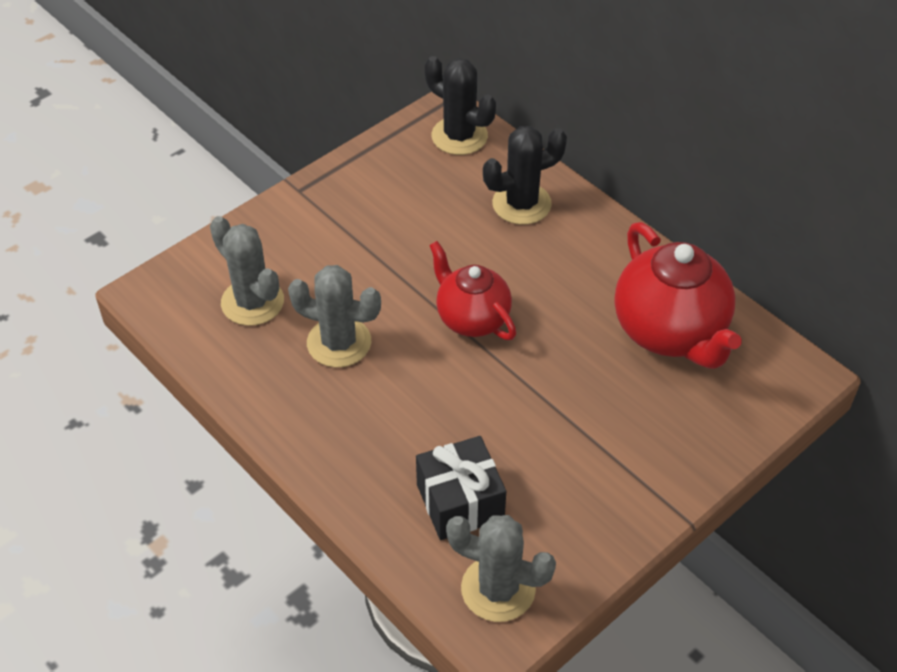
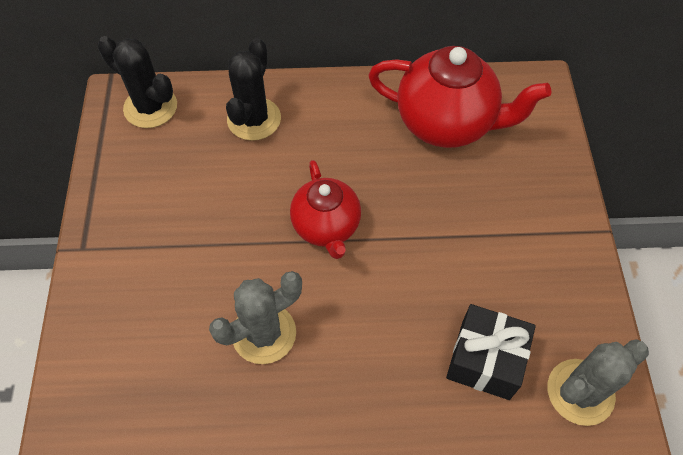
camera: 50 degrees left, 10 degrees up
(252, 302) = (160, 368): grey cactus -> none
(459, 136) = (150, 107): black cactus -> black cactus turned 45 degrees clockwise
(472, 318) = (326, 227): red teapot -> red teapot turned 105 degrees counterclockwise

